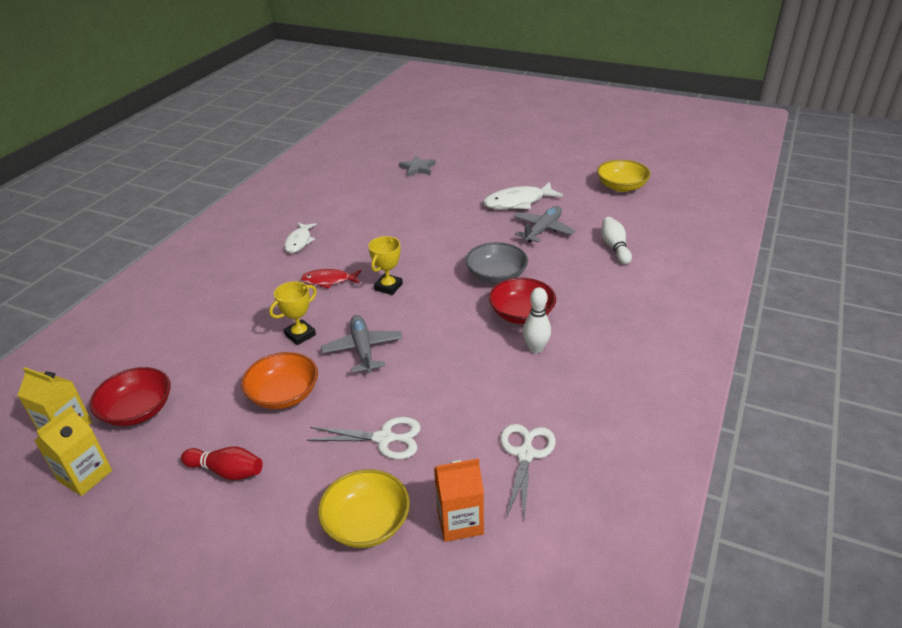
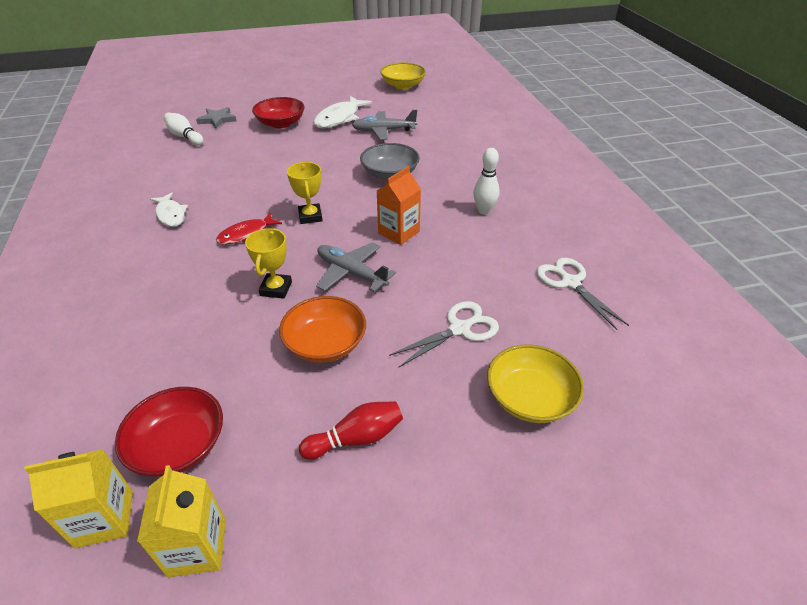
camera: 40 degrees left, 5 degrees up
(460, 521) = (590, 353): orange carton -> orange carton (399, 232)
(521, 314) = (443, 192): red bowl -> red bowl (281, 123)
(543, 230) = (383, 131): grey plane -> grey plane turned 90 degrees counterclockwise
(614, 247) = (449, 125): white bowling pin -> white bowling pin (185, 137)

